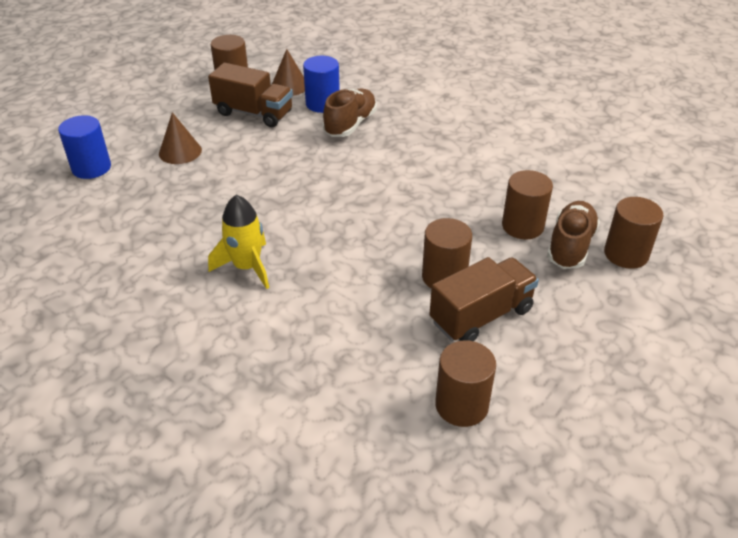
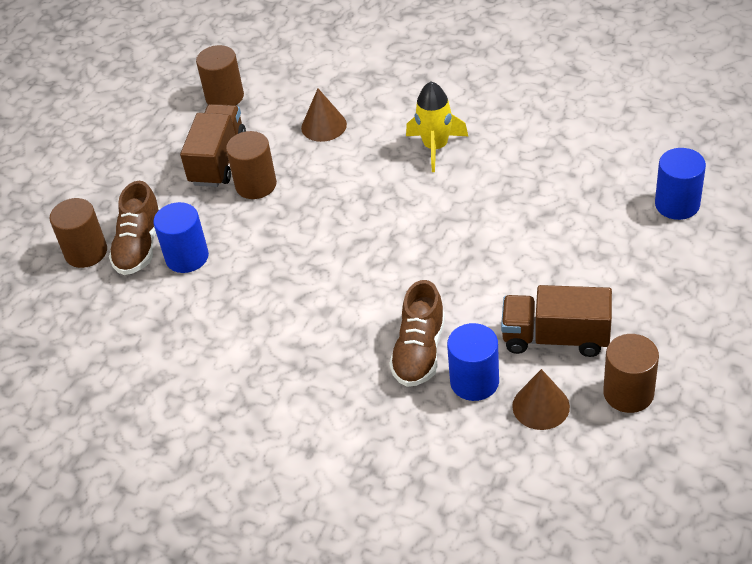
camera: 170 degrees right, 5 degrees up
(180, 151) = (599, 252): brown cone -> brown cone (324, 126)
(481, 316) = (218, 160): brown truck -> brown truck turned 150 degrees clockwise
(522, 226) = (187, 257): brown cylinder -> blue cylinder

